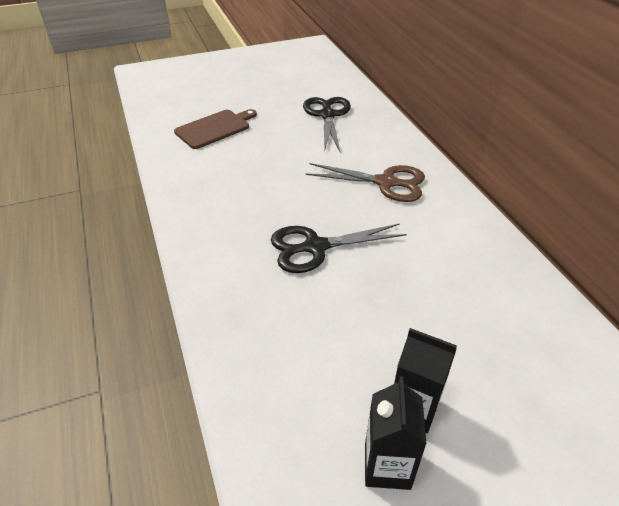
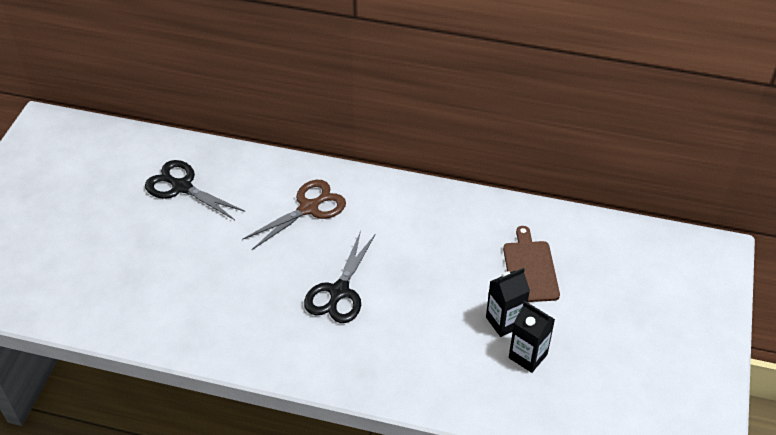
camera: 55 degrees left, 5 degrees up
(215, 128) = (117, 275): brown cutting board -> brown cutting board (530, 269)

